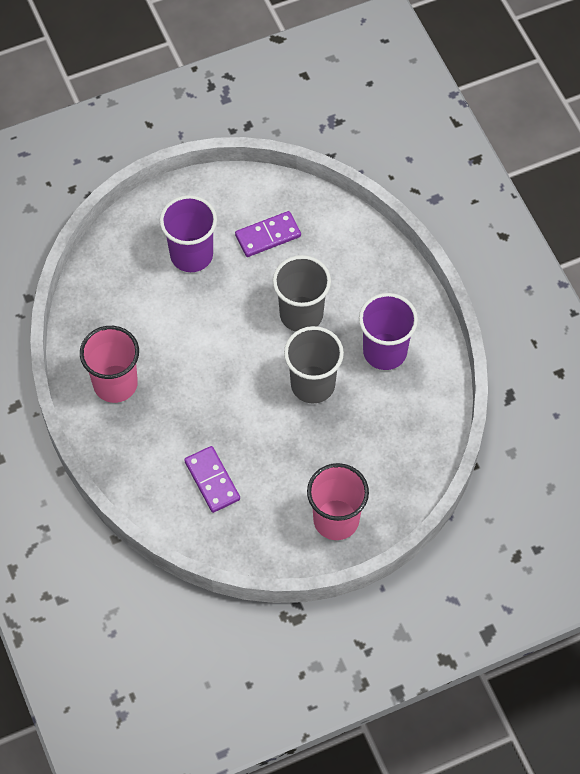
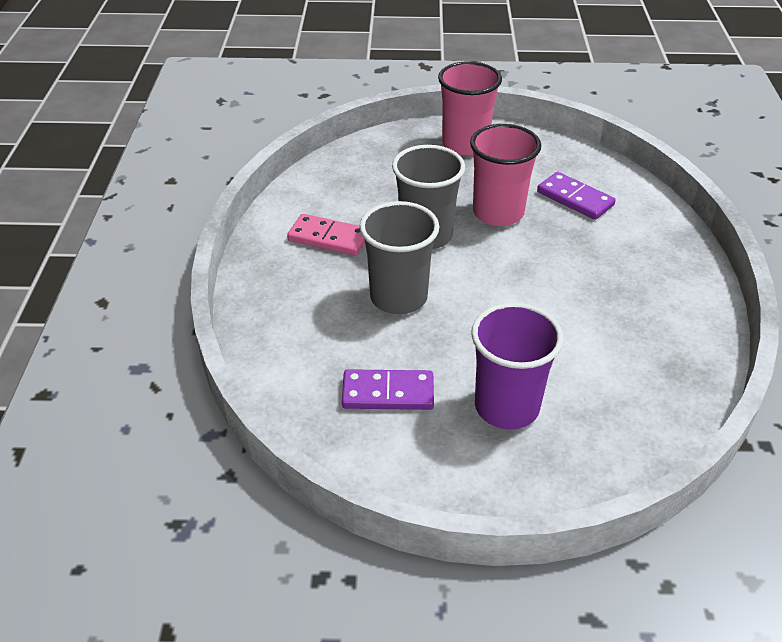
camera: 155 degrees left, 20 degrees down
(115, 384) = (660, 303): pink cup -> pink cup (498, 213)
(212, 480) = (575, 198): purple domino -> purple domino turned 45 degrees counterclockwise
(385, 351) = (328, 238): purple cup -> pink domino

